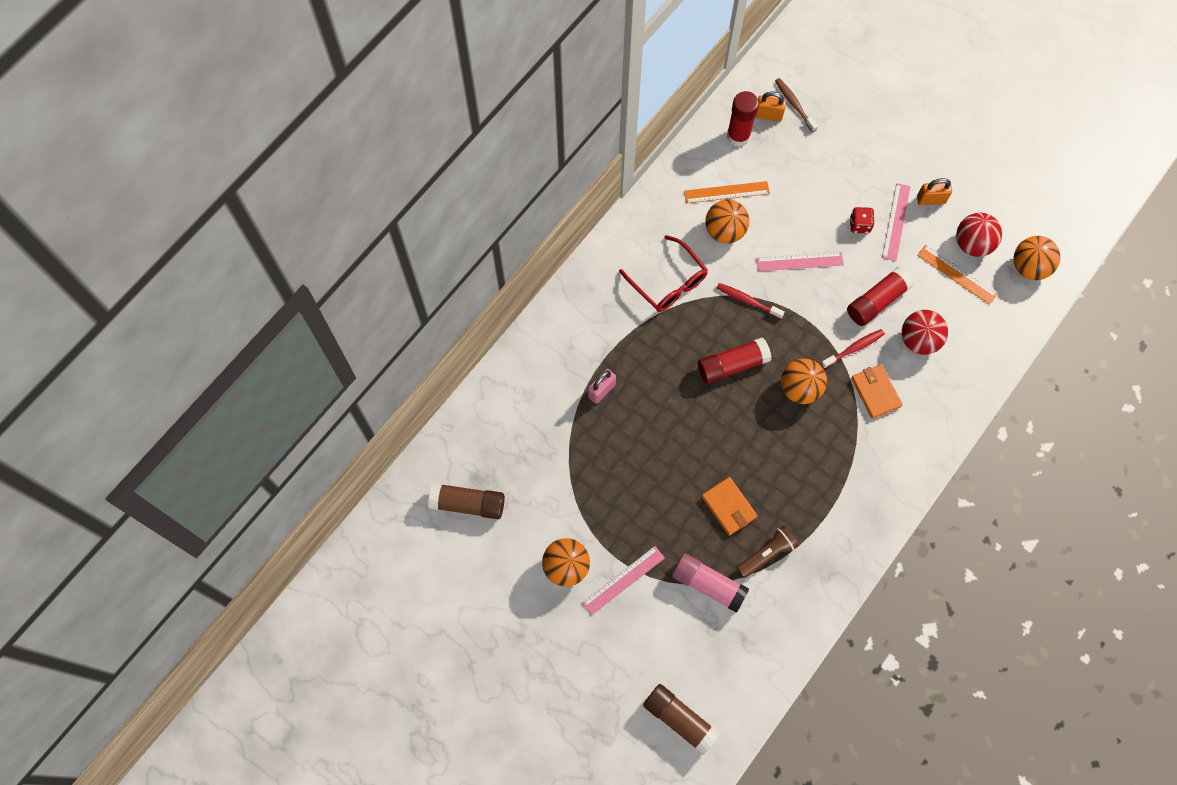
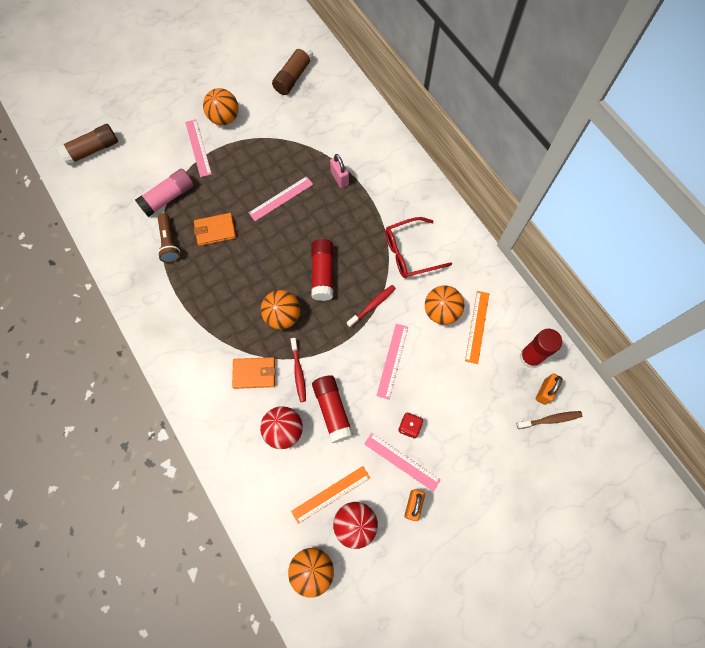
camera: 110 degrees right, 0 degrees up
(655, 448) = (281, 198): none -> pink ruler

